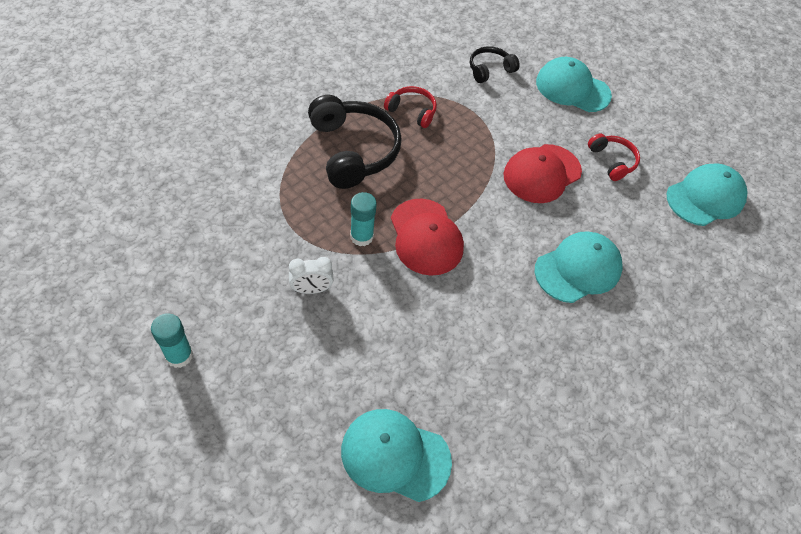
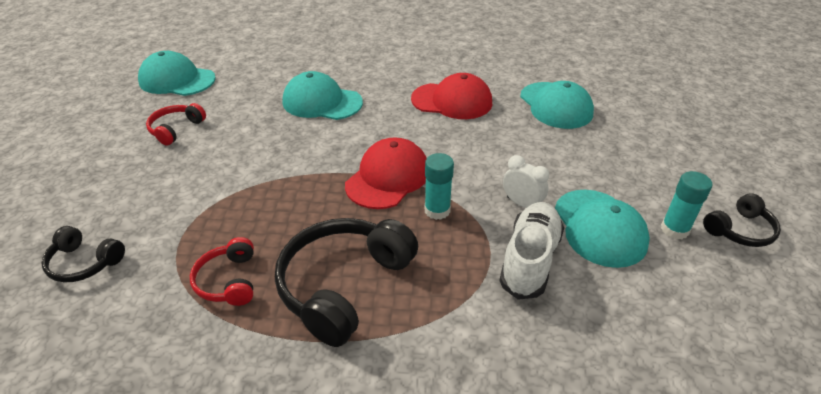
camera: 125 degrees left, 15 degrees down
(124, 399) = (739, 230): none -> black headphones
(265, 245) = (529, 260): none -> white shoe
(542, 173) = (235, 155): red cap -> red cap (452, 101)
(572, 88) = (74, 190): turquoise cap -> turquoise cap (599, 227)

